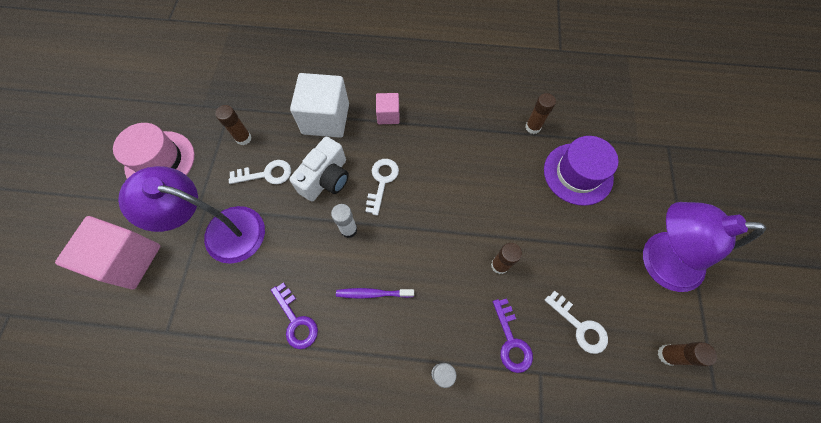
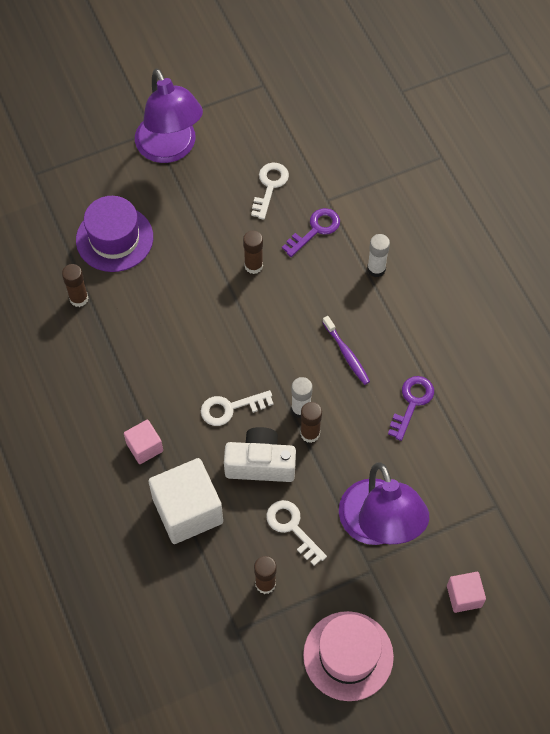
camera: 120 degrees left, 5 degrees down
(128, 259) = (464, 596): pink cube -> pink cube, size x0.52
(667, 355) = (254, 121): brown glue stick -> brown glue stick (310, 433)

